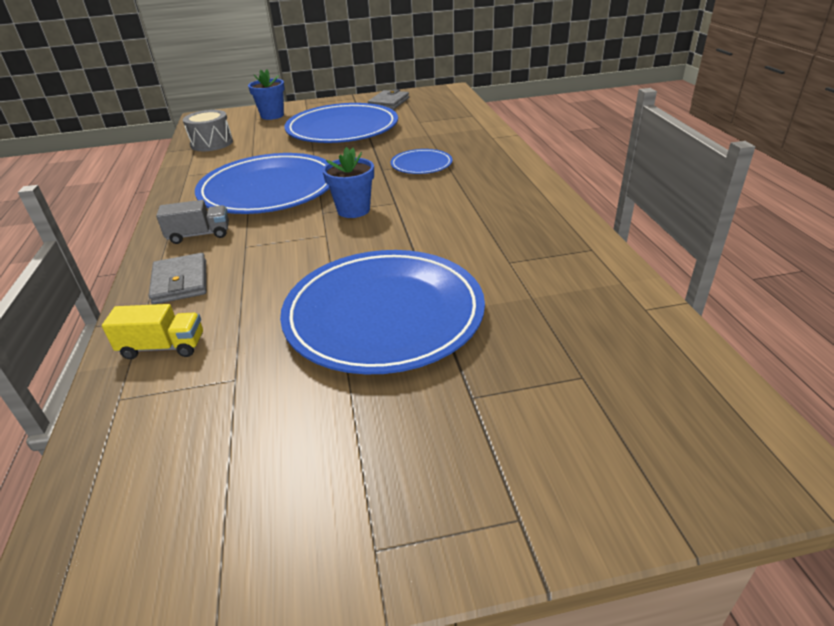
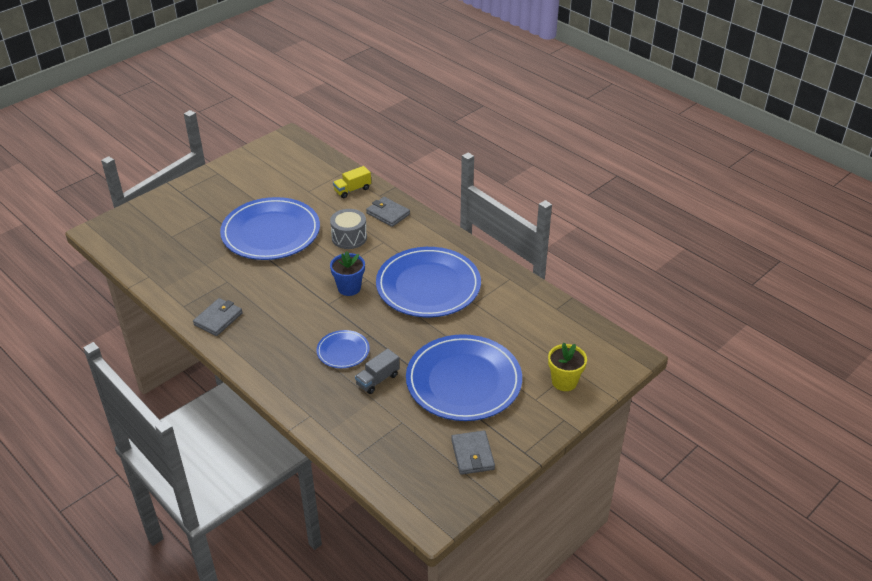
camera: 145 degrees right, 5 degrees up
(199, 235) = (420, 239): grey truck -> grey truck (377, 380)
(212, 143) = (552, 319): grey drum -> grey drum (349, 237)
(272, 115) = (564, 382): blue flower pot -> yellow flower pot
(545, 222) = (218, 319): none -> grey wallet

